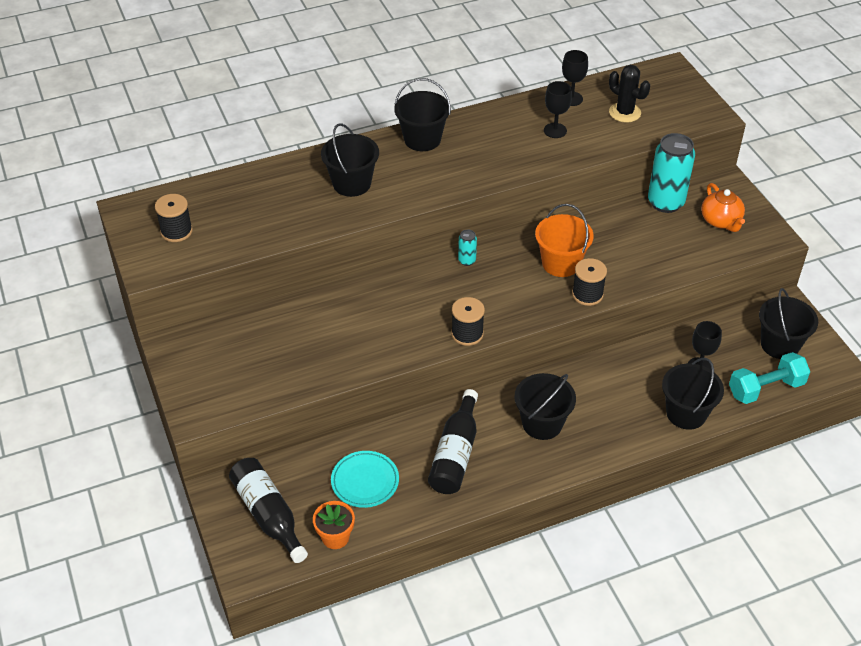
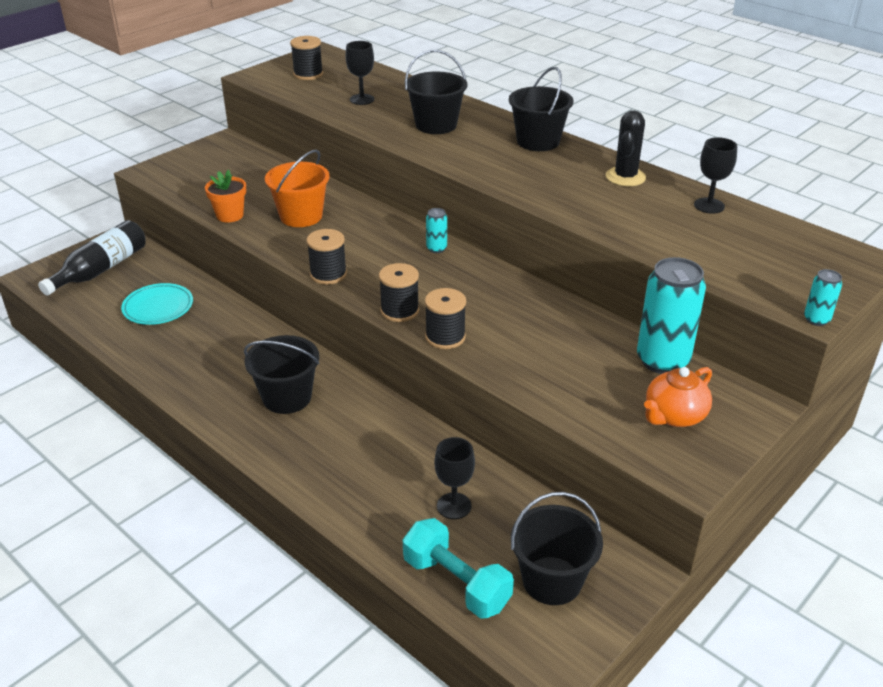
camera: 65 degrees right, 10 degrees down
(335, 537) = (85, 310): orange flower pot -> orange flower pot (230, 215)
(455, 454) = (216, 351): black bottle -> none
(541, 308) = (399, 311): none -> black spool
(555, 130) = (638, 208): black goblet -> black goblet (362, 99)
(561, 263) = (482, 307): orange bucket -> orange bucket (301, 216)
(624, 112) = (728, 245): black cactus -> black cactus (625, 177)
(686, 413) = (365, 511): black bucket -> none
(722, 116) = (816, 319): none -> turquoise can

